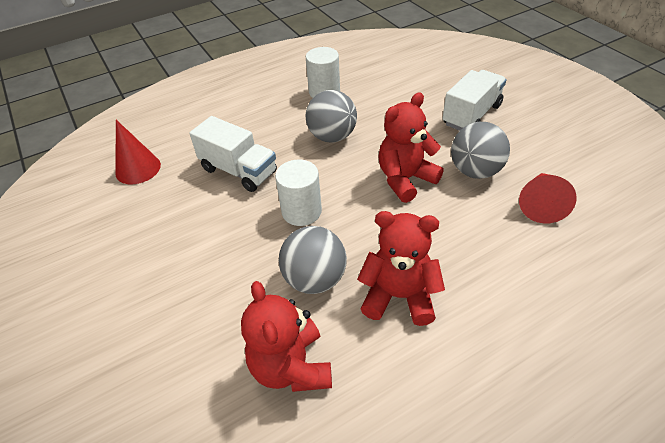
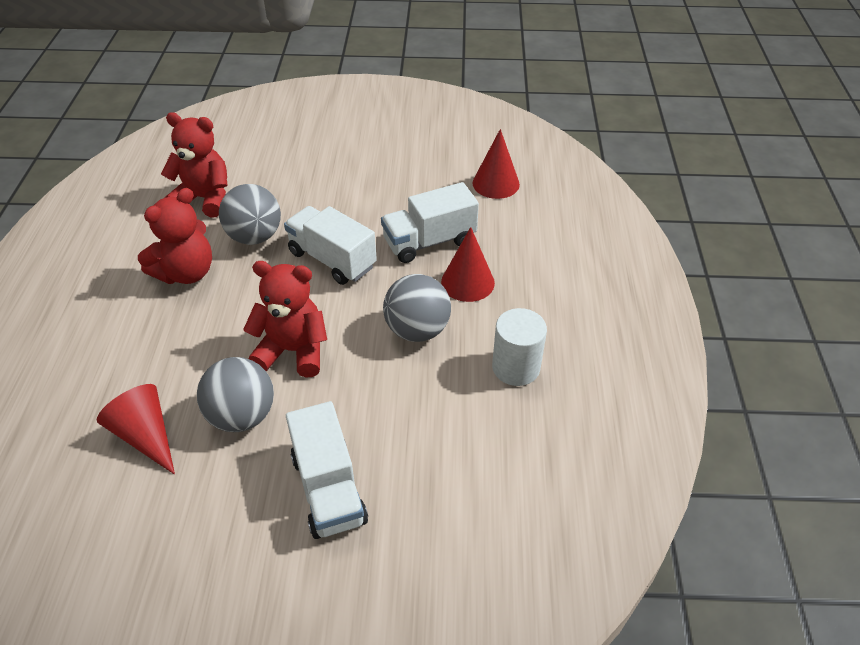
camera: 120 degrees right, 0 degrees up
(268, 135) = (467, 282): none -> red cone
(301, 211) = (332, 259): white cylinder -> white truck
(405, 179) = (293, 351): red teddy bear -> red teddy bear turned 75 degrees counterclockwise

